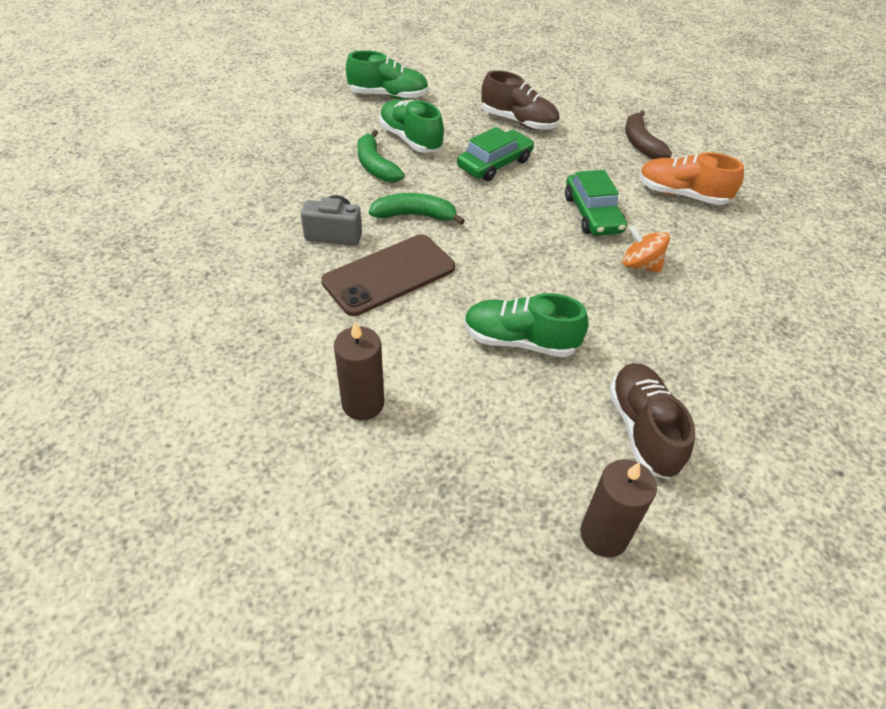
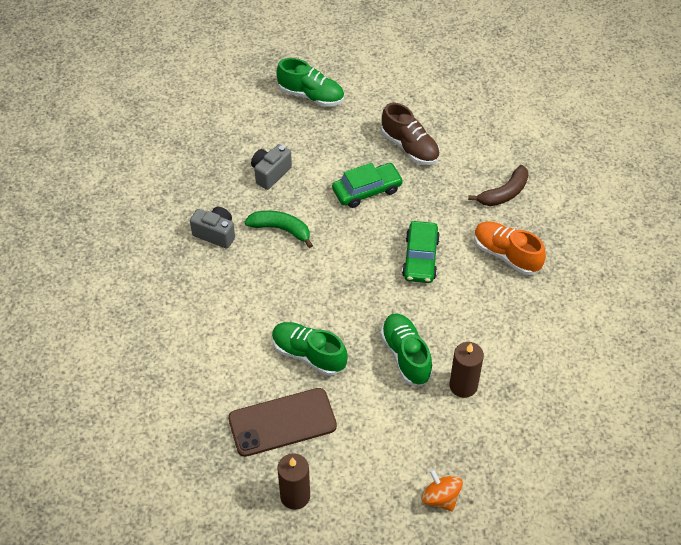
camera: 20 degrees right, 5 degrees up
(363, 403) = (186, 374): brown candle -> brown candle (463, 386)
(375, 166) = (270, 173): green banana -> grey camera
(389, 275) = (241, 279): brown phone -> brown phone (282, 422)
(410, 139) = (309, 150): green shoe -> green shoe (406, 355)
(640, 265) = (431, 313): orange spinning top -> orange spinning top (440, 498)
(641, 143) = (504, 193): brown banana -> brown banana turned 135 degrees counterclockwise
(643, 429) = (357, 439): brown shoe -> none

